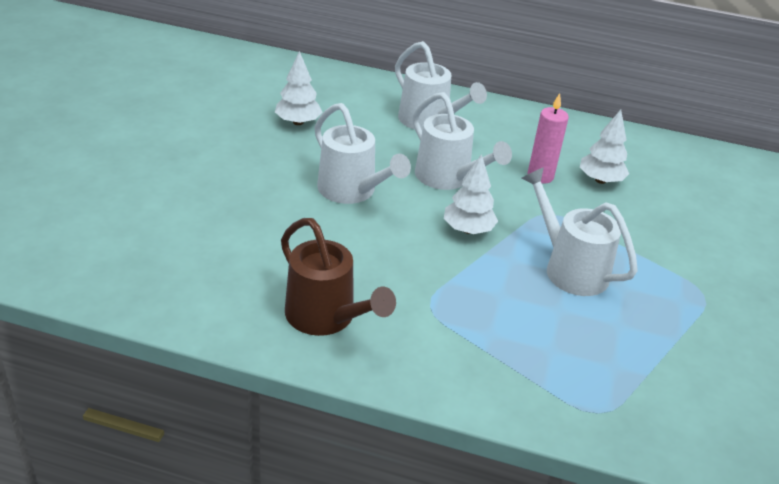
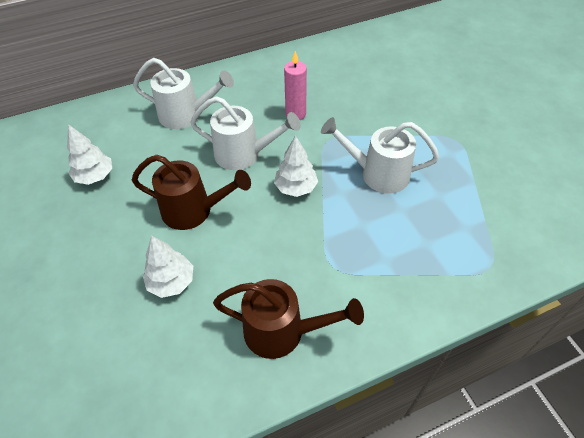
camera: 35 degrees left, 15 degrees up
(352, 192) = (194, 211): white watering can -> brown watering can
(600, 180) = (330, 94): white tree -> white tree (171, 282)

